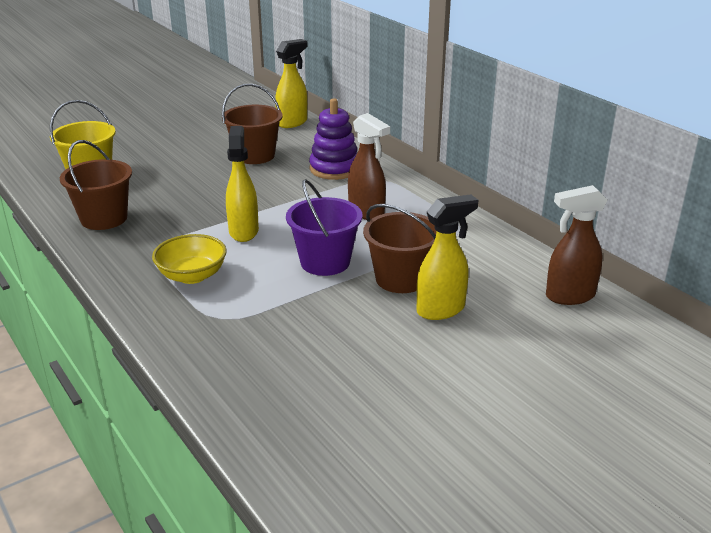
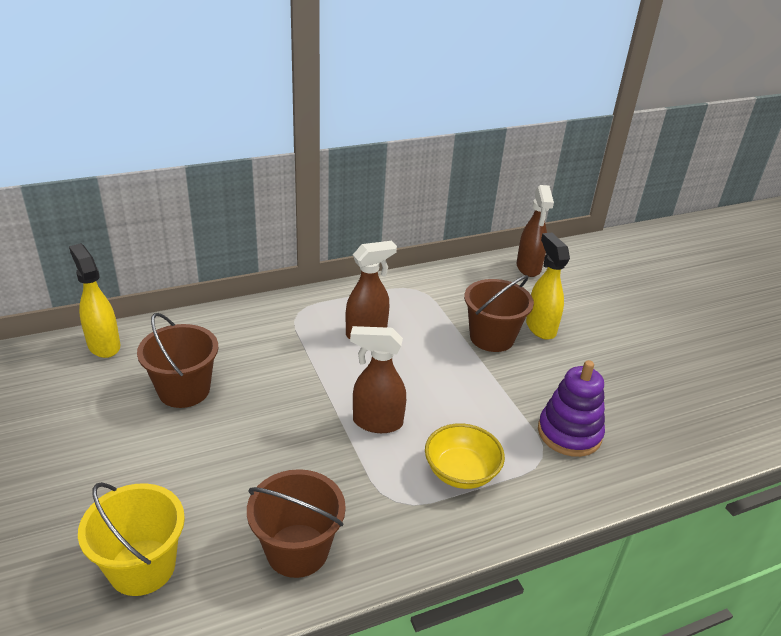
camera: 80 degrees left, 5 degrees up
(244, 231) = (376, 422): yellow spray bottle -> brown spray bottle
(325, 262) = (454, 375): purple bucket -> none
(334, 169) = (258, 335): purple stacking toy -> purple stacking toy (569, 433)

